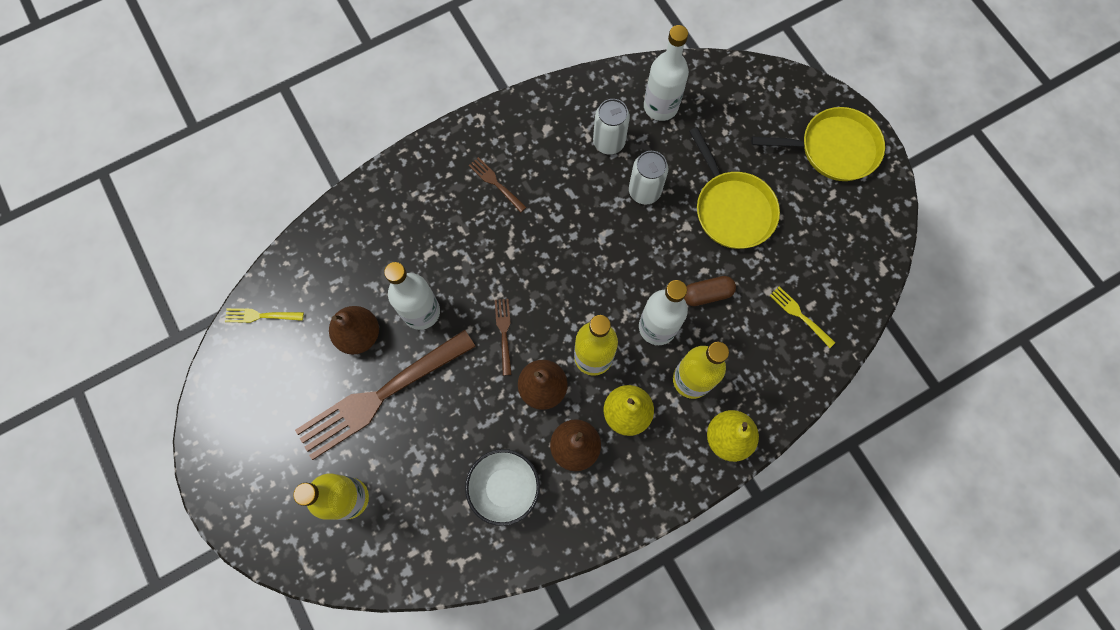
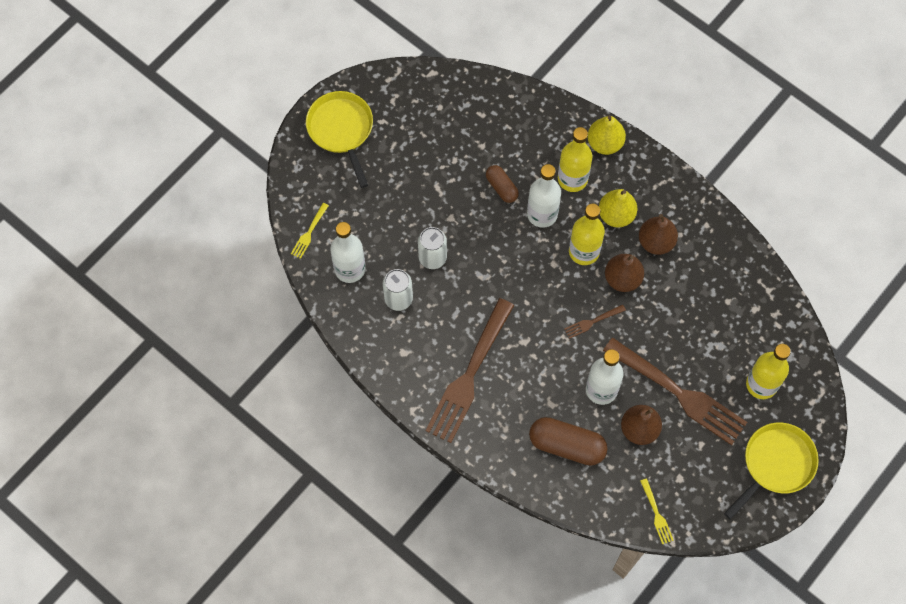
camera: 110 degrees left, 5 degrees down
(376, 252) = (567, 445): none -> brown capsule
(496, 183) = (469, 374): brown fork -> brown fork, size x2.41
(505, 488) = (706, 279): white bowl -> none
(732, 209) = (423, 189): yellow pan -> yellow pan (775, 464)
(800, 315) = (492, 119): yellow fork -> yellow fork (309, 232)

